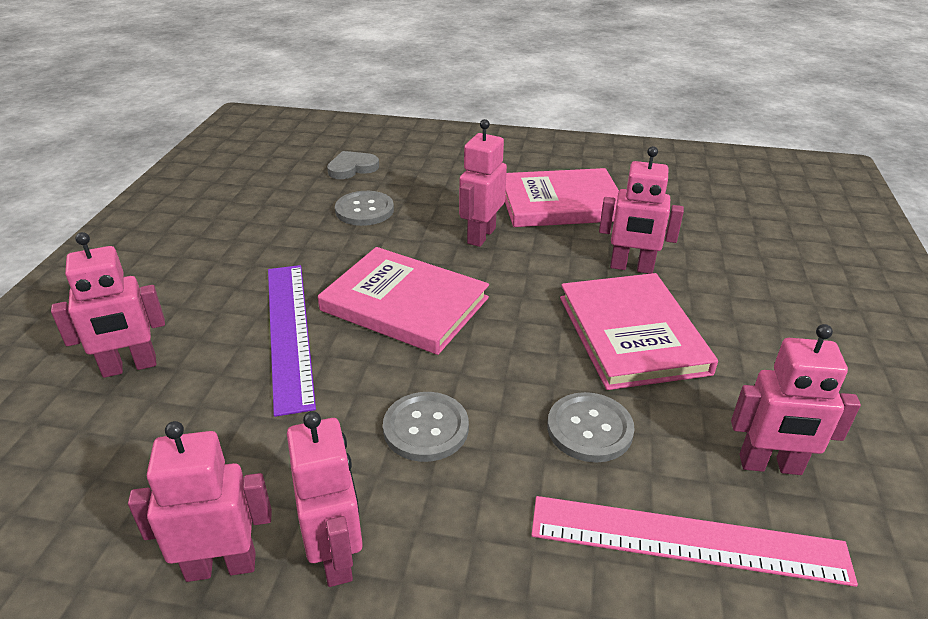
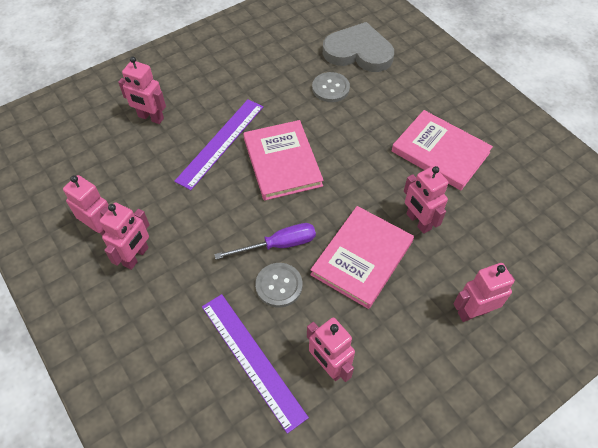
camera: 45 degrees right, 20 degrees up
(352, 168) = (358, 52): grey heart -> grey heart, size x1.99
(426, 428) = (219, 231): grey button -> none
(481, 236) = (367, 145): pink robot -> pink robot (473, 312)
(524, 388) = (278, 245): none -> purple screwdriver
(687, 540) = (252, 359): pink ruler -> purple ruler

